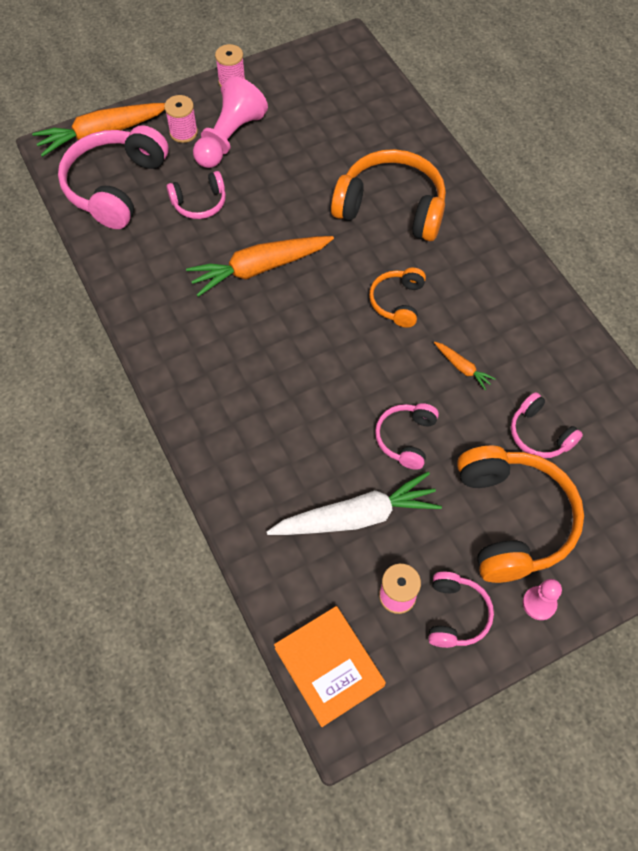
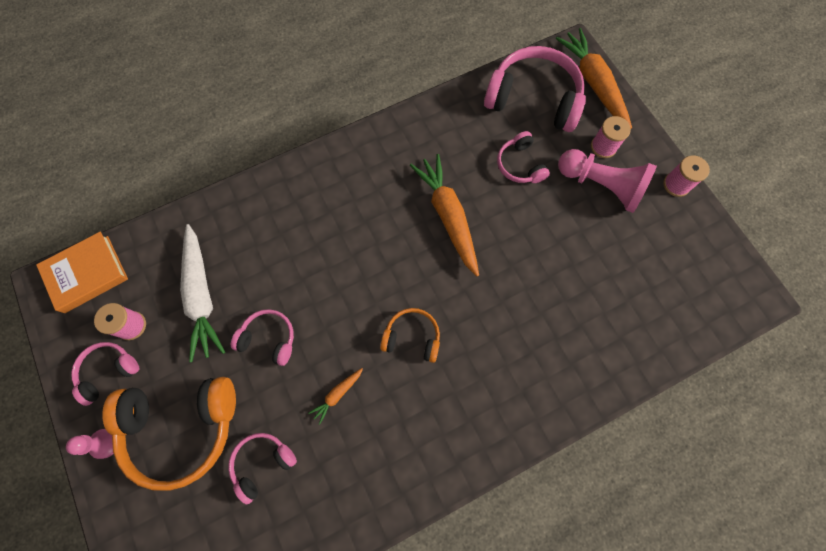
camera: 90 degrees right, 10 degrees up
(391, 207) = (526, 336): orange headphones -> none
(456, 614) = (108, 371): pink headphones -> pink headphones turned 135 degrees clockwise

